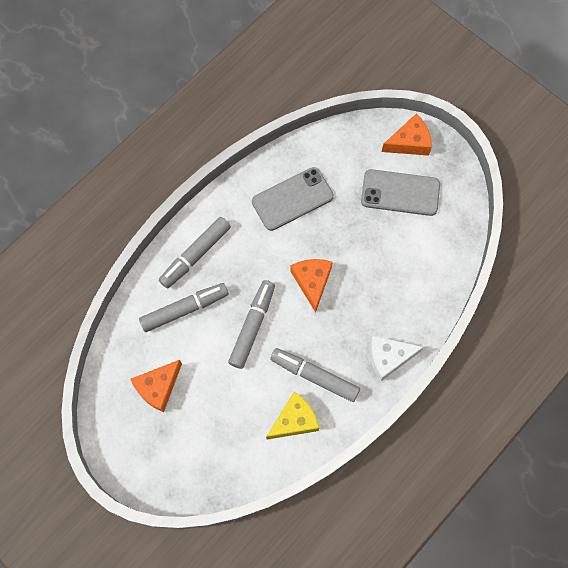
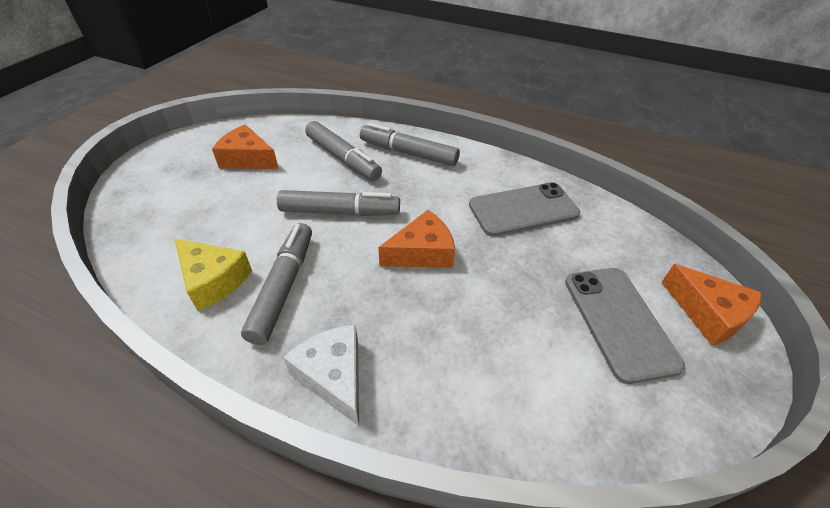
camera: 70 degrees right, 25 degrees down
(292, 199) = (523, 209): grey phone -> grey phone turned 60 degrees counterclockwise

